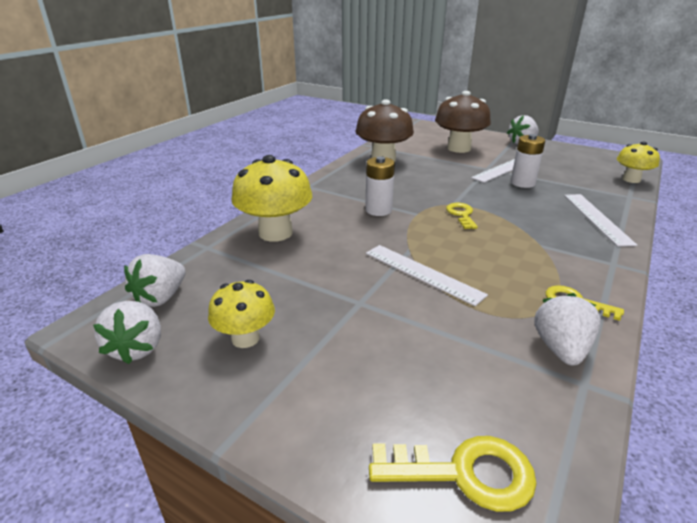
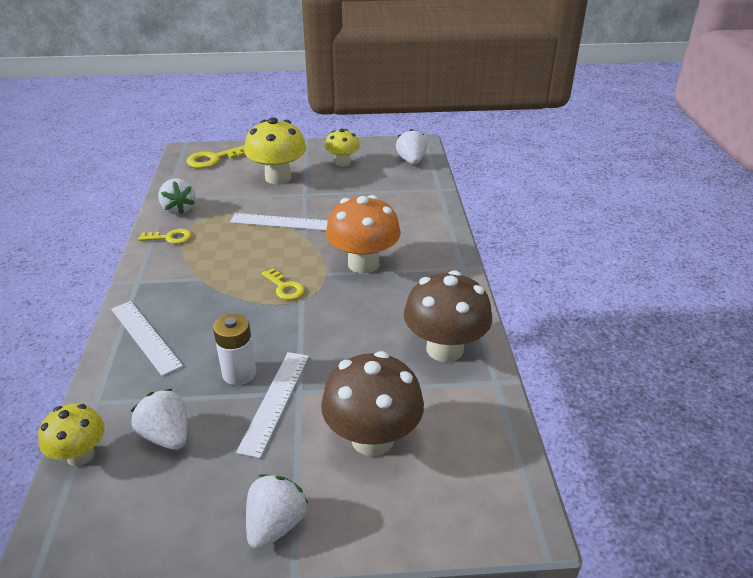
camera: 145 degrees right, 5 degrees up
(137, 348) = (384, 145): white strawberry -> white strawberry (167, 436)
(275, 233) = (413, 213): yellow mushroom -> yellow mushroom (278, 177)
(378, 210) = (363, 263): white battery -> orange mushroom

